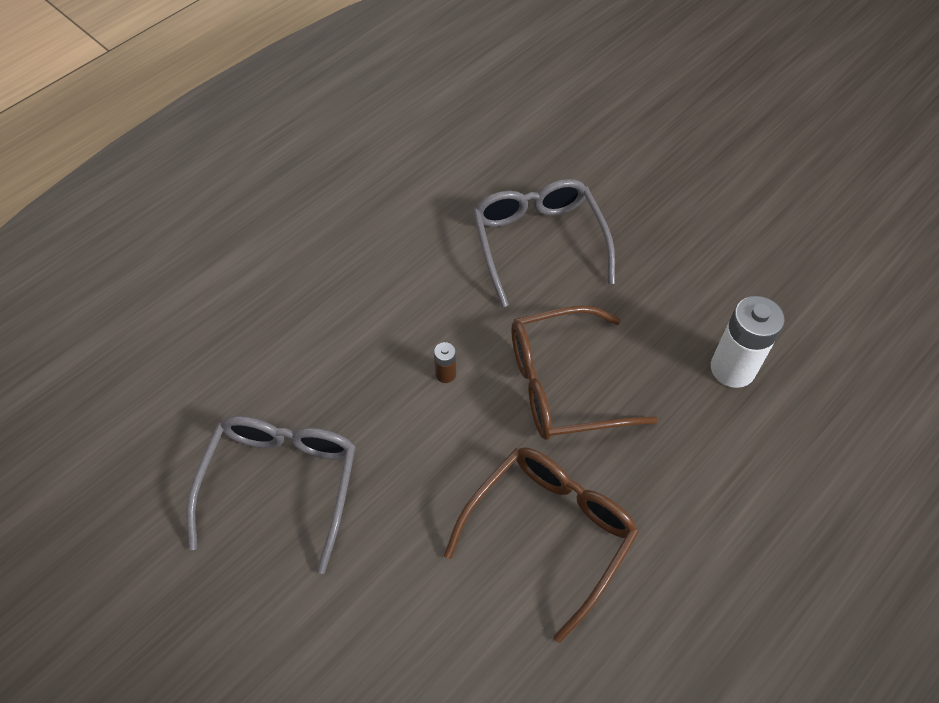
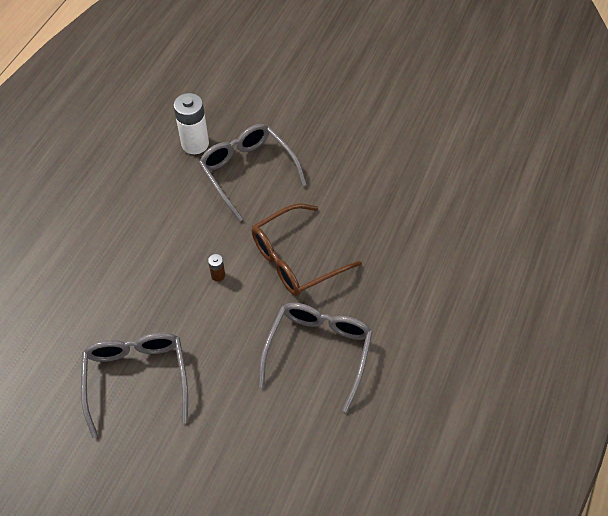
camera: 20 degrees left, 0 degrees up
(549, 532) = (318, 351): brown glasses -> grey glasses
(732, 368) = (396, 217): white battery -> white battery (195, 144)

